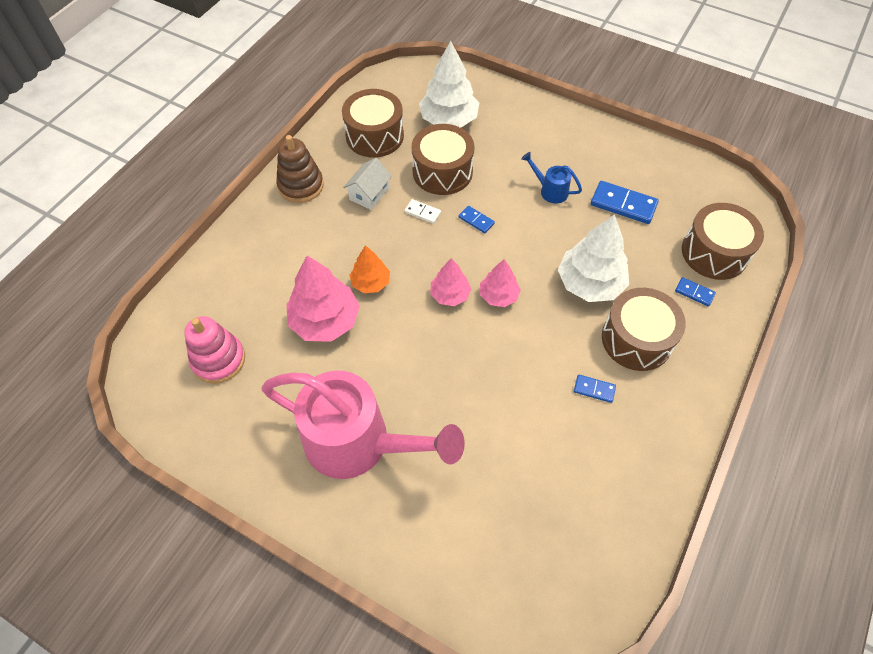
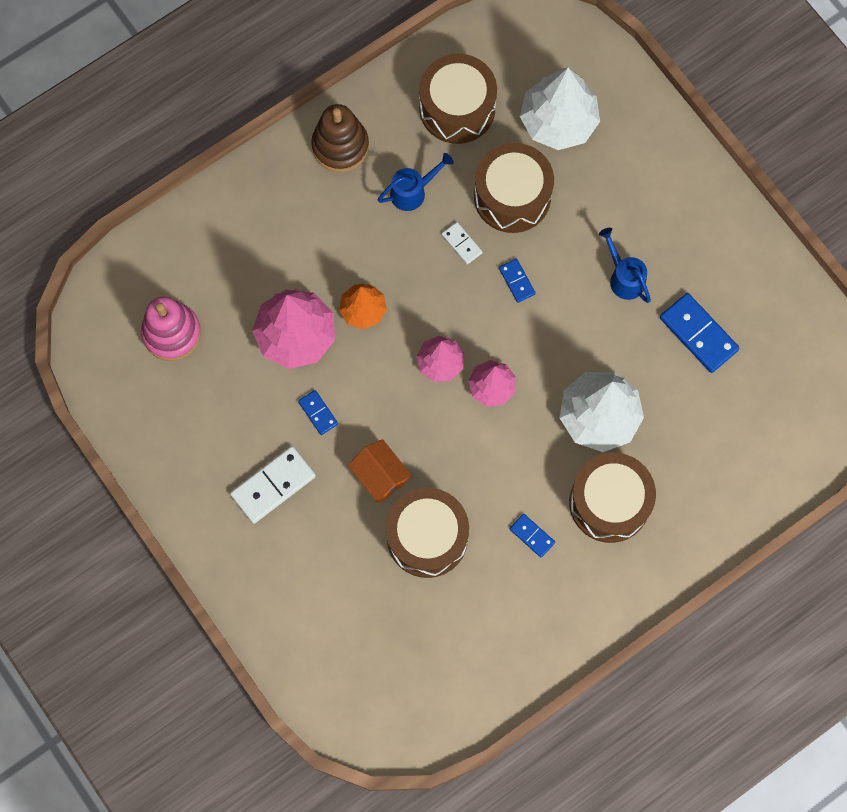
camera: 25 degrees right, 15 degrees up
(359, 443) = (273, 485): pink watering can -> white domino
(369, 194) = (413, 191): white house -> blue watering can
(447, 396) = (380, 476): none -> orange house
(694, 292) = (707, 478): blue domino -> blue domino (318, 413)
(714, 252) = (762, 441): brown drum -> brown drum (427, 537)

